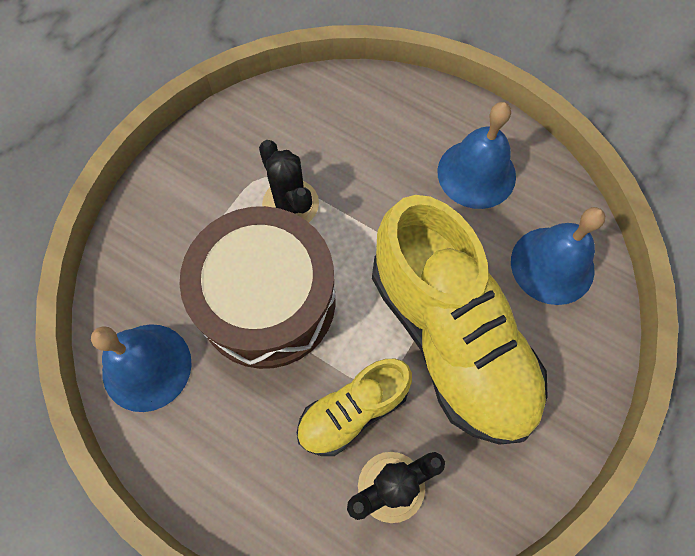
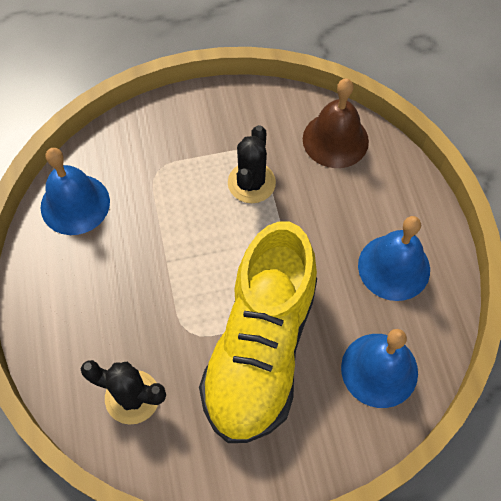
camera: 45 degrees right, 5 degrees down
(267, 301) = (177, 227): brown drum -> none
(321, 108) = (335, 140): none -> brown bell
(353, 411) = (157, 335): yellow shoe -> none

